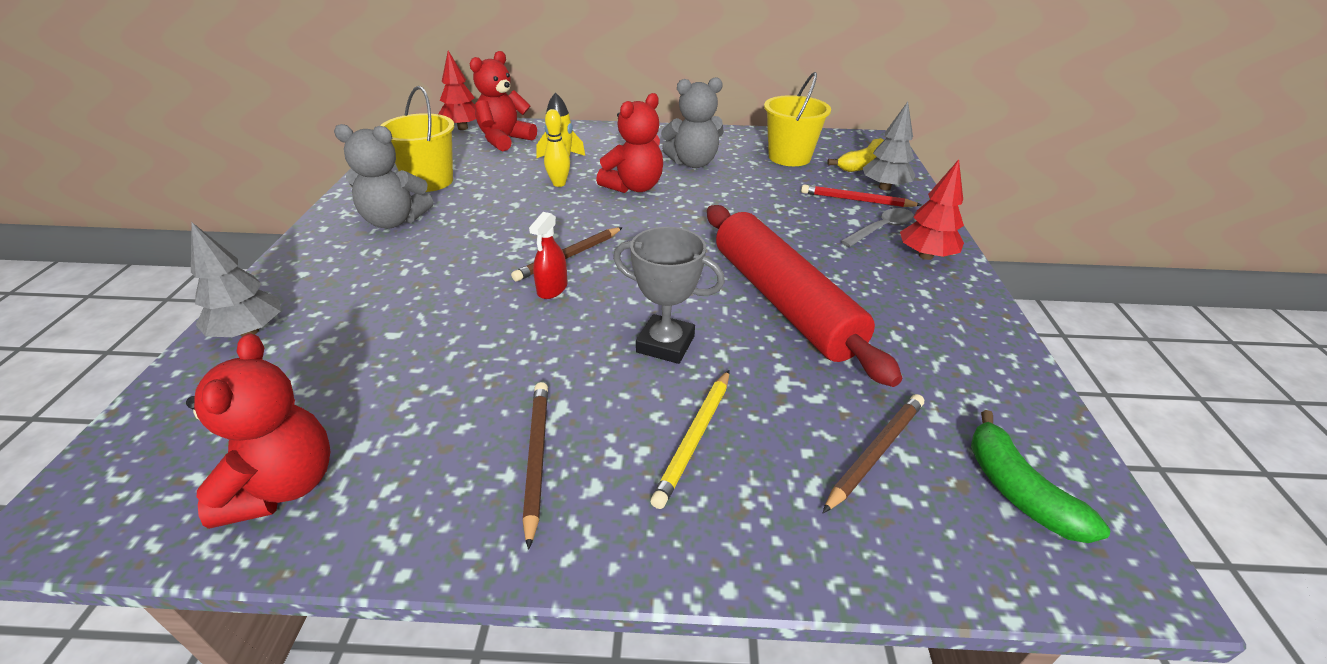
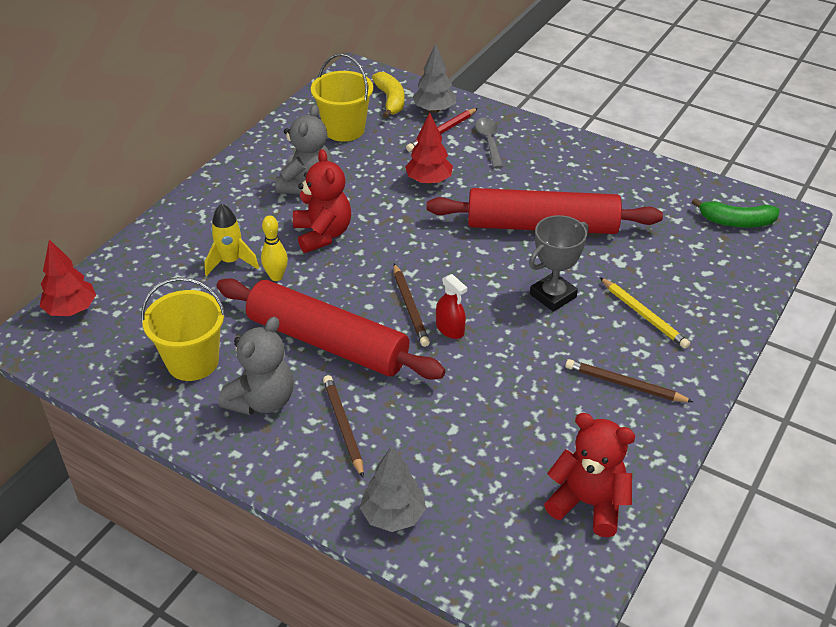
camera: 60 degrees left, 5 degrees up
(488, 229) = (327, 342): none -> red rolling pin
(505, 140) = (138, 286): red teddy bear -> none
(875, 452) = (689, 254): brown pencil -> brown pencil (343, 426)
(926, 256) = (535, 141): red tree -> red tree (429, 180)

